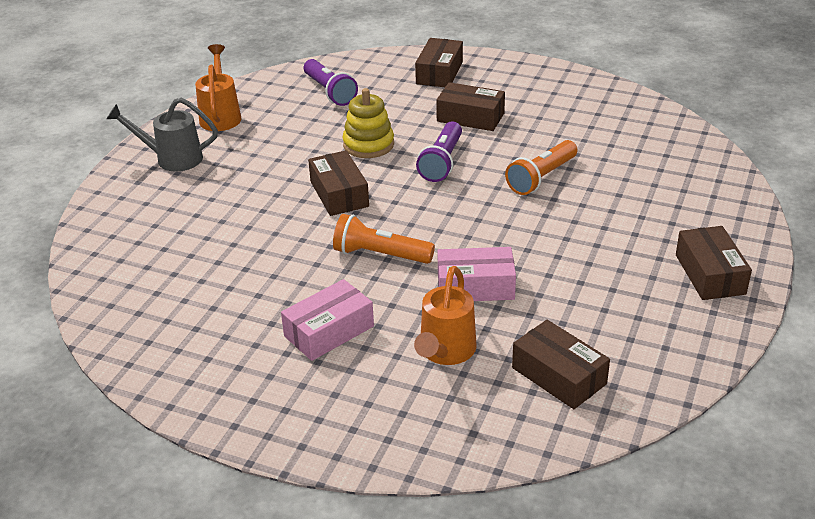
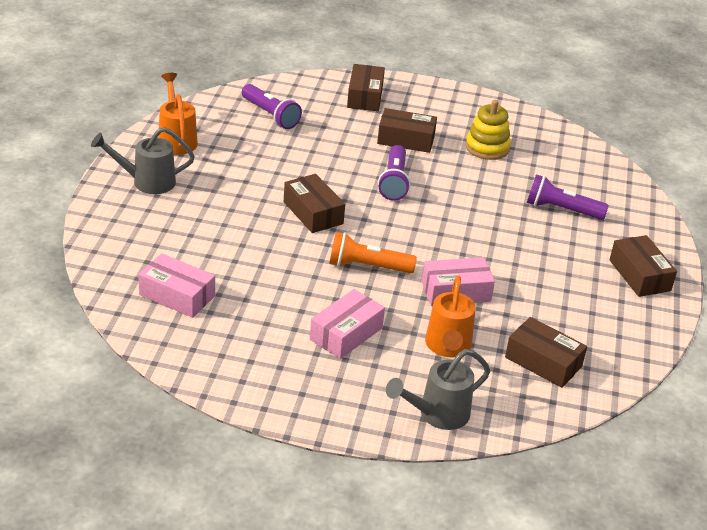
camera: 15 degrees left, 0 degrees up
(154, 280) = (177, 295): none -> pink box
(368, 145) = (323, 166): yellow stacking toy -> yellow stacking toy (487, 148)
(407, 435) = (437, 414): none -> grey watering can
(541, 178) = (483, 195): orange flashlight -> none
(631, 196) = (561, 210): none -> purple flashlight

